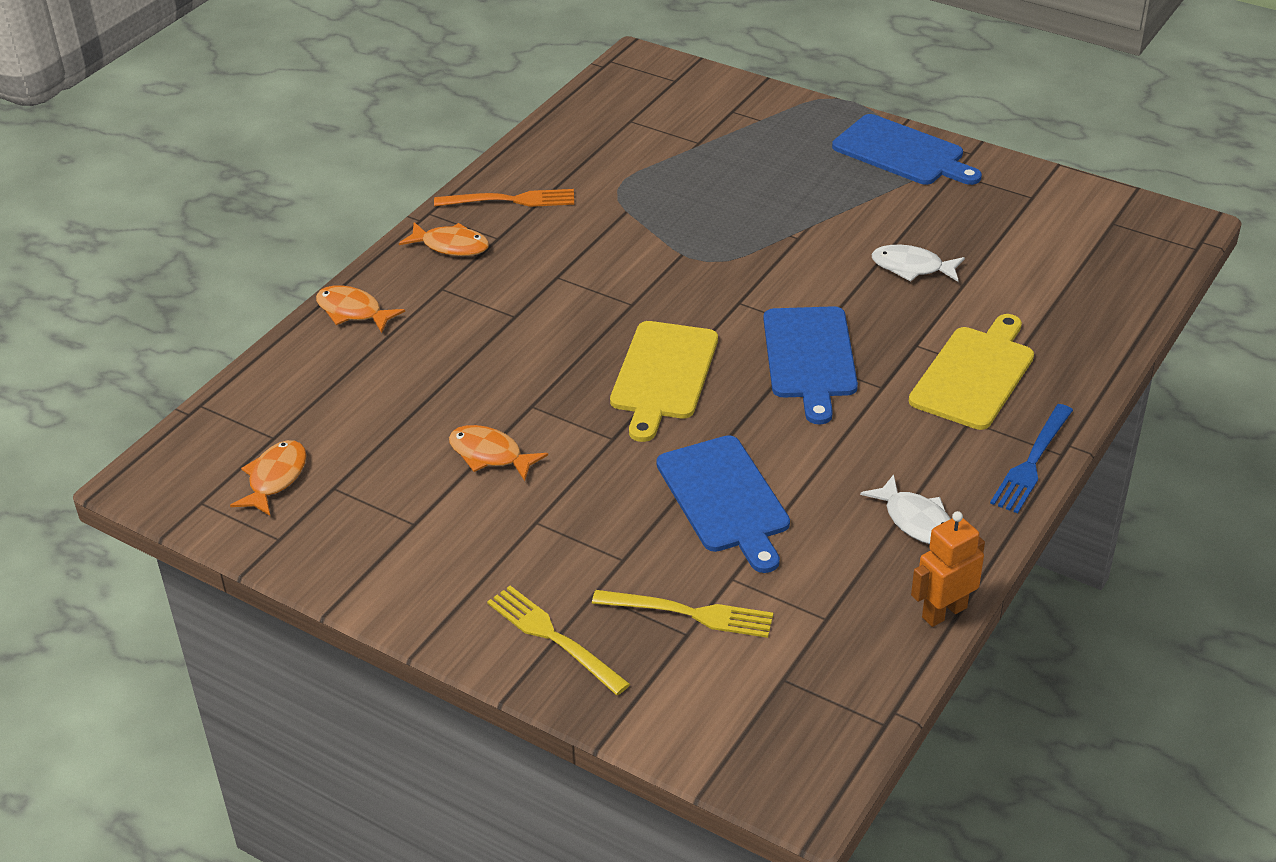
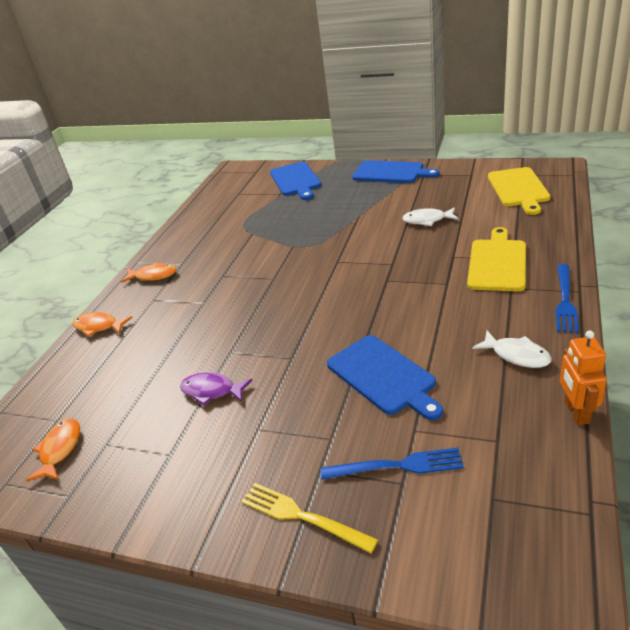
camera: 10 degrees left, 5 degrees down
(490, 455) = (212, 391): orange fish -> purple fish
(512, 200) = (183, 244): orange fork -> none
(663, 375) = (309, 312): yellow cutting board -> yellow cutting board (519, 189)
(691, 613) = (398, 465): yellow fork -> blue fork
(810, 357) = (394, 279): blue cutting board -> blue cutting board (296, 180)
(944, 612) = (576, 412): orange robot -> orange robot turned 45 degrees counterclockwise

